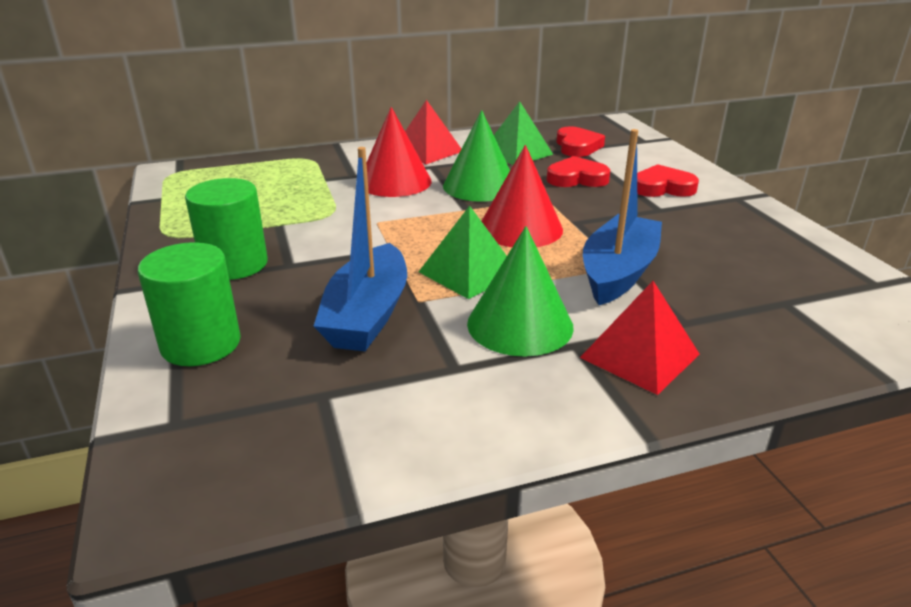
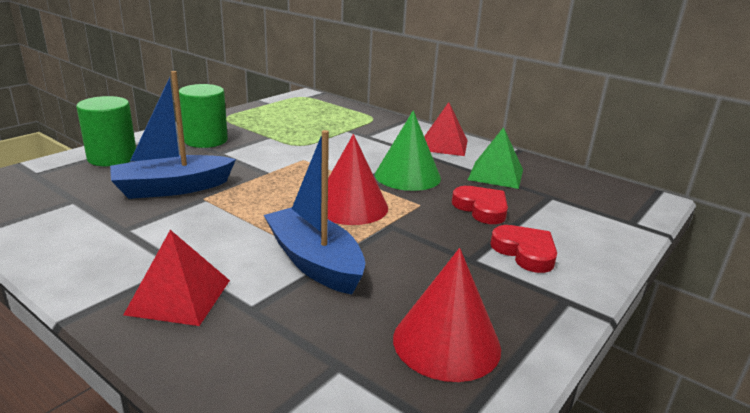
camera: 55 degrees right, 5 degrees down
(394, 182) = (373, 149): red cone -> red cone (446, 342)
(468, 272) = (257, 204): green pyramid -> none
(520, 324) = (195, 239): green cone -> none
(577, 146) = (555, 195): red heart -> none
(618, 272) = (315, 262): blue boat -> blue boat turned 120 degrees counterclockwise

